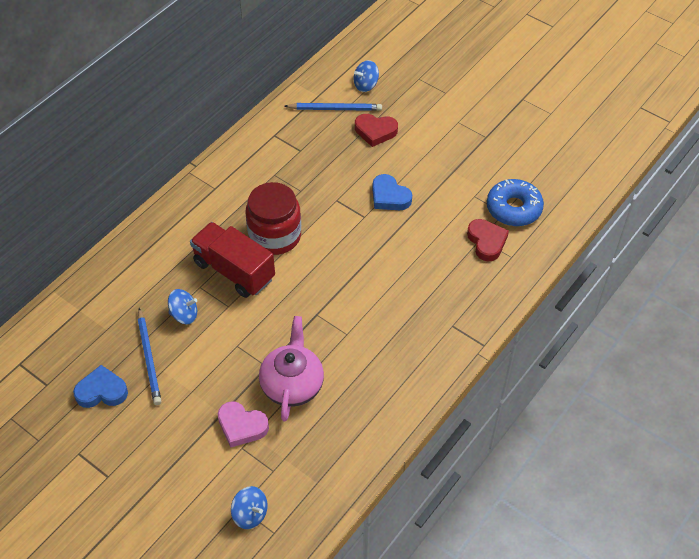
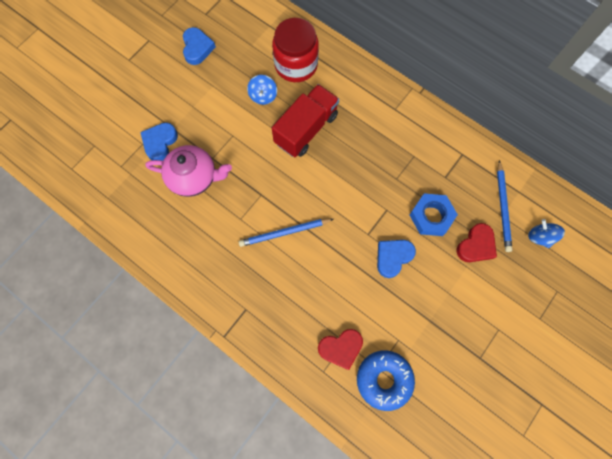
camera: 90 degrees right, 20 degrees up
(149, 358) = (224, 76): blue pencil -> blue pencil (284, 233)
(241, 426) = (160, 143): pink heart -> blue heart
(250, 514) = (87, 152): blue spinning top -> none
(275, 236) = (344, 159): red jar -> red jar (296, 65)
(344, 164) = (431, 216): none -> blue nut
(375, 131) = (476, 245): red heart -> red heart turned 150 degrees counterclockwise

